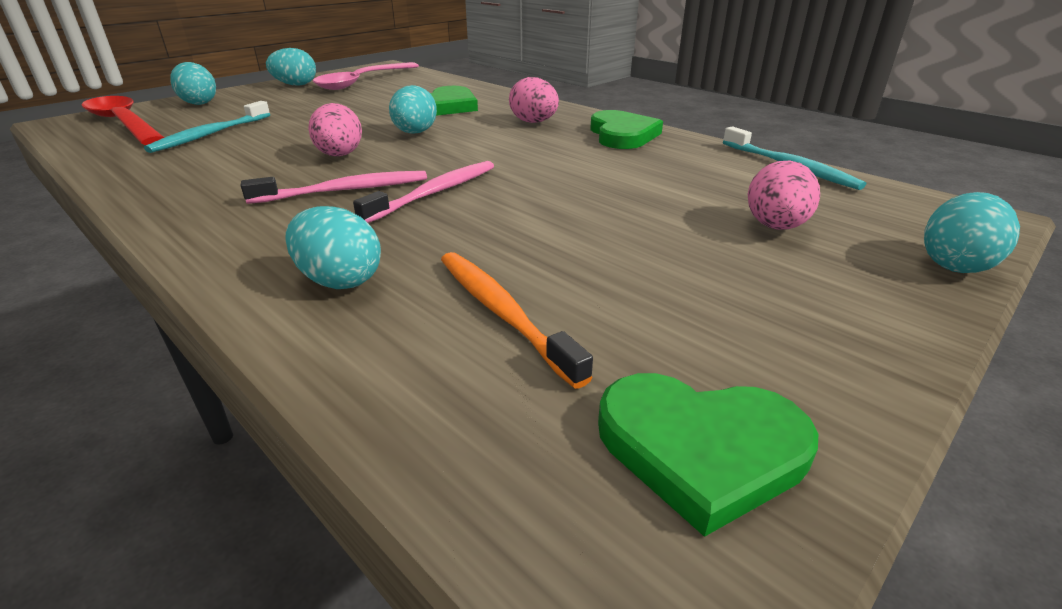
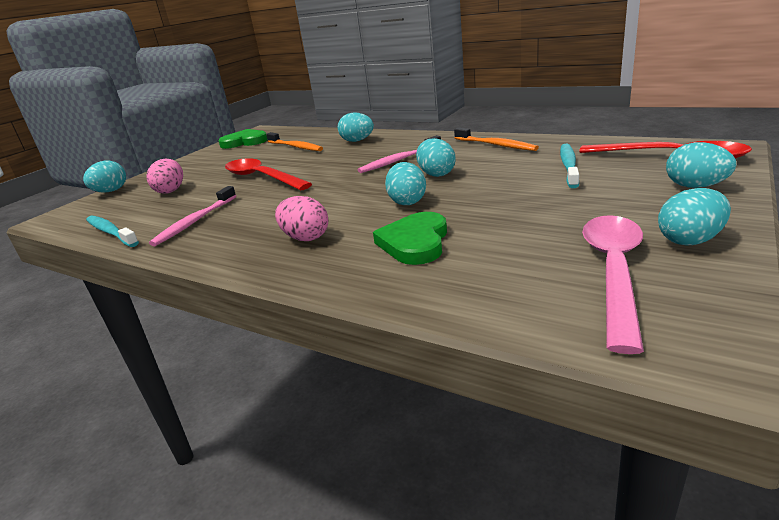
camera: 170 degrees right, 5 degrees down
(183, 182) = (495, 145): none -> orange toothbrush
(340, 155) = (436, 174): pink egg -> turquoise egg
(434, 193) = (348, 169): pink toothbrush -> pink toothbrush (195, 221)
(590, 213) = (262, 178): none -> red spoon
(622, 135) = (221, 239): green heart -> none

